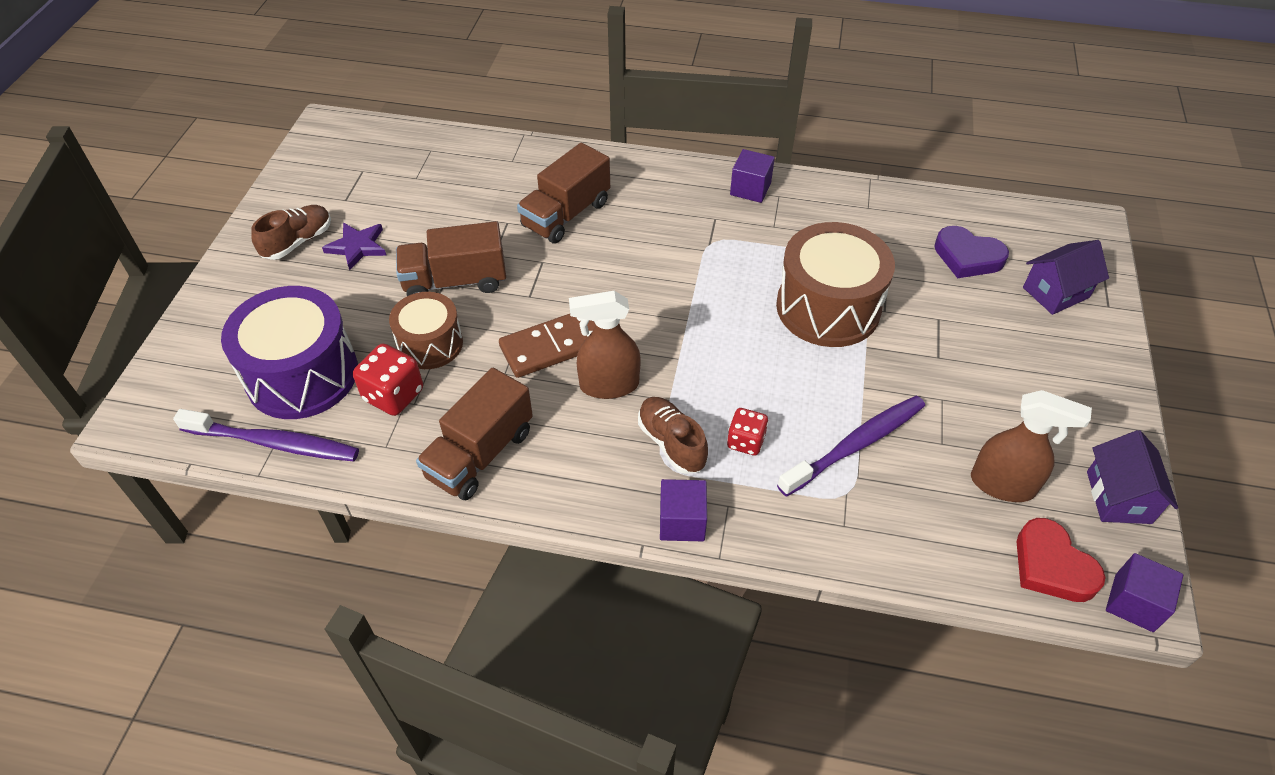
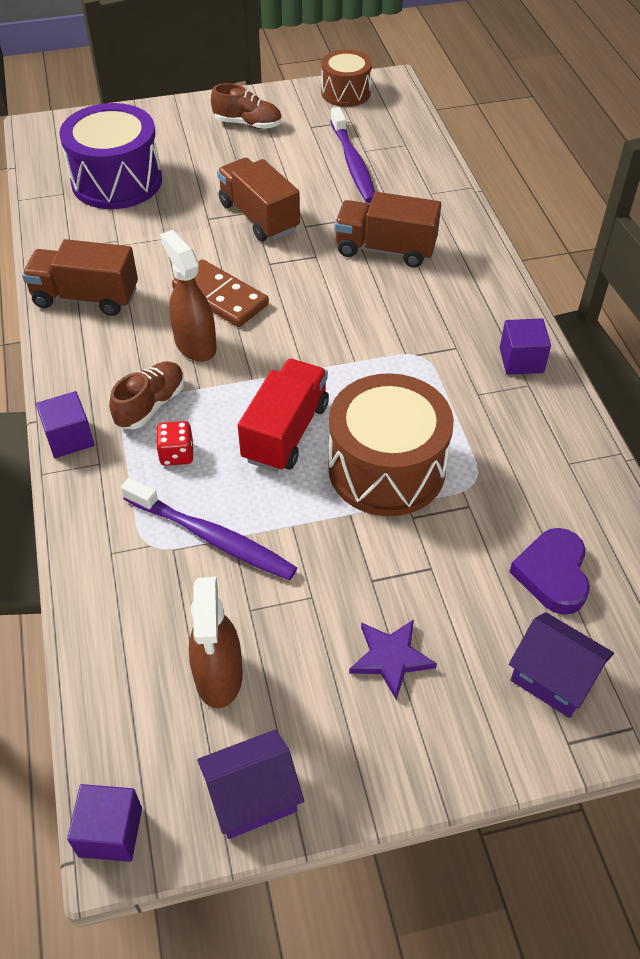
camera: 65 degrees right, 0 degrees up
(274, 443) = (48, 195): purple toothbrush -> purple toothbrush (353, 163)
(357, 247) = (262, 153): purple star -> purple star (390, 658)
(393, 395) = (121, 231): red dice -> none
(430, 344) = (183, 230): brown drum -> brown drum (346, 93)
(756, 356) = (285, 432): none -> red truck
(1052, 566) = (129, 742): red heart -> none

